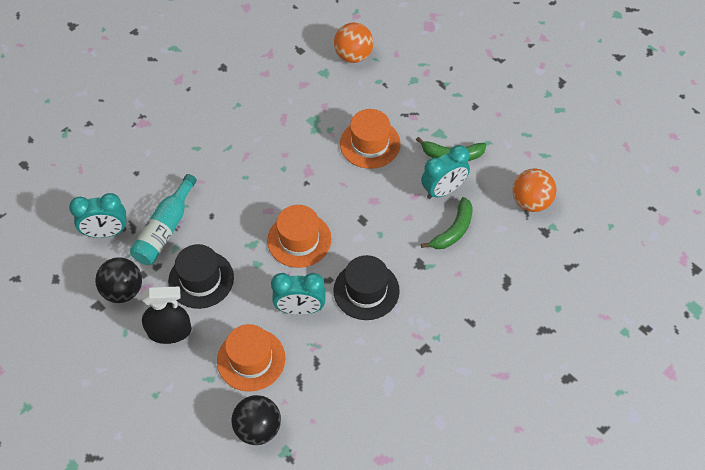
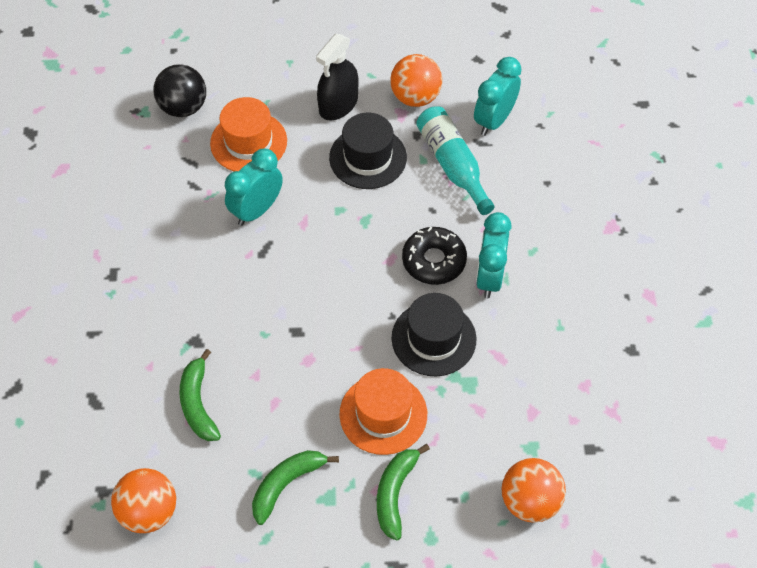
camera: 130 degrees right, 0 degrees up
(123, 290) = (415, 97): black ball -> orange ball
(248, 189) = (434, 261): none -> black donut
(299, 240) = (330, 261): orange hat -> none
(366, 290) = (218, 274): black hat -> black hat (433, 338)
(407, 108) = (395, 494): none -> green banana
(443, 190) = (253, 436): turquoise clock -> turquoise clock (489, 277)

